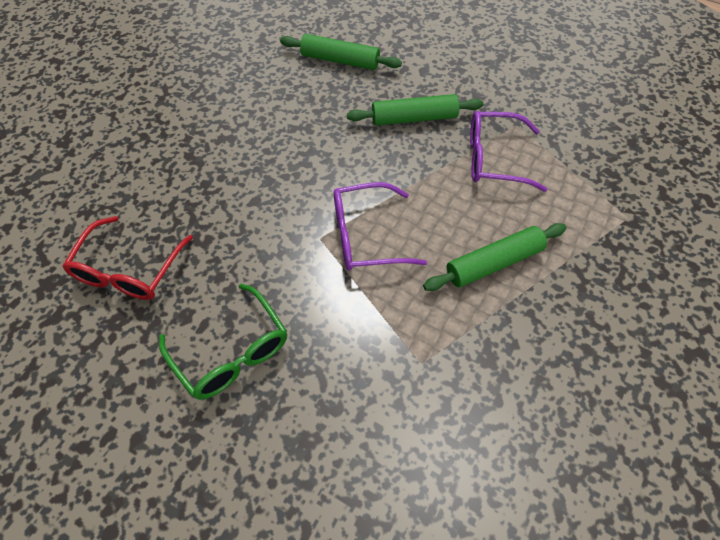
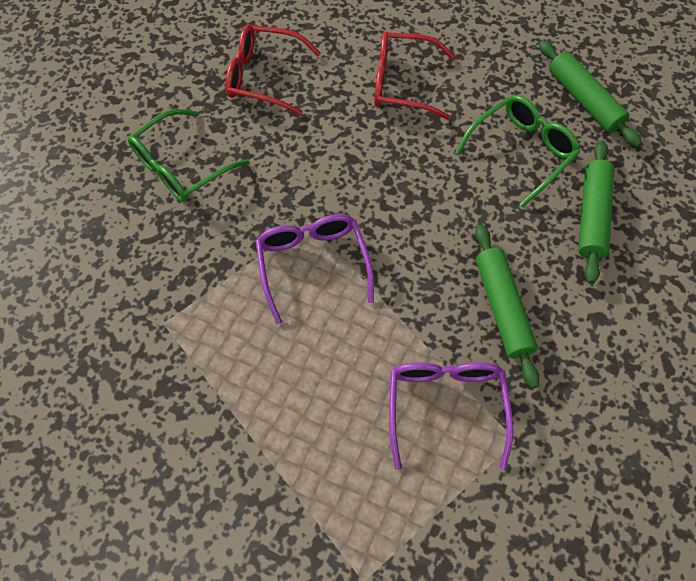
camera: 85 degrees right, 5 degrees up
(177, 156) = (403, 84): none -> red glasses
(274, 90) = (520, 152): none -> green glasses
(493, 263) = (283, 398): green rolling pin -> green rolling pin (583, 100)

